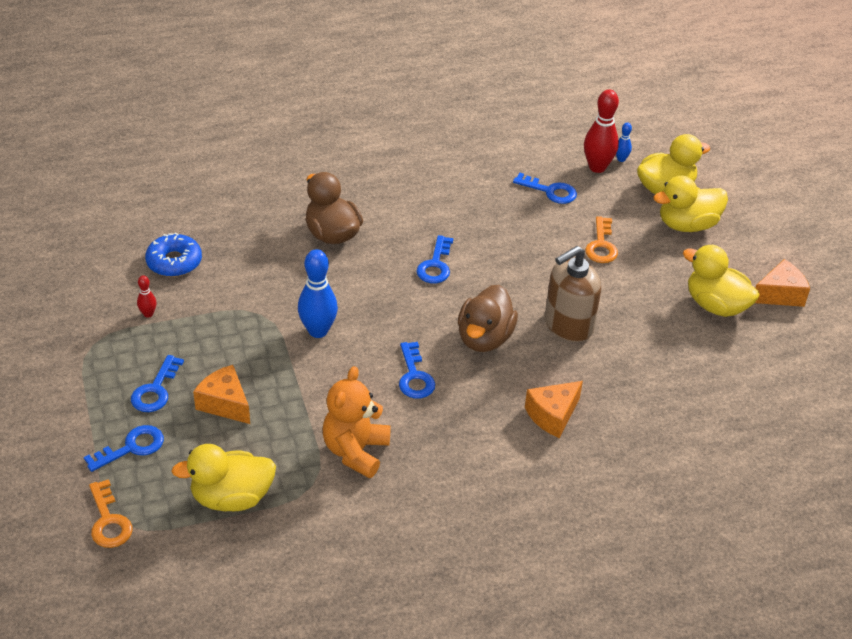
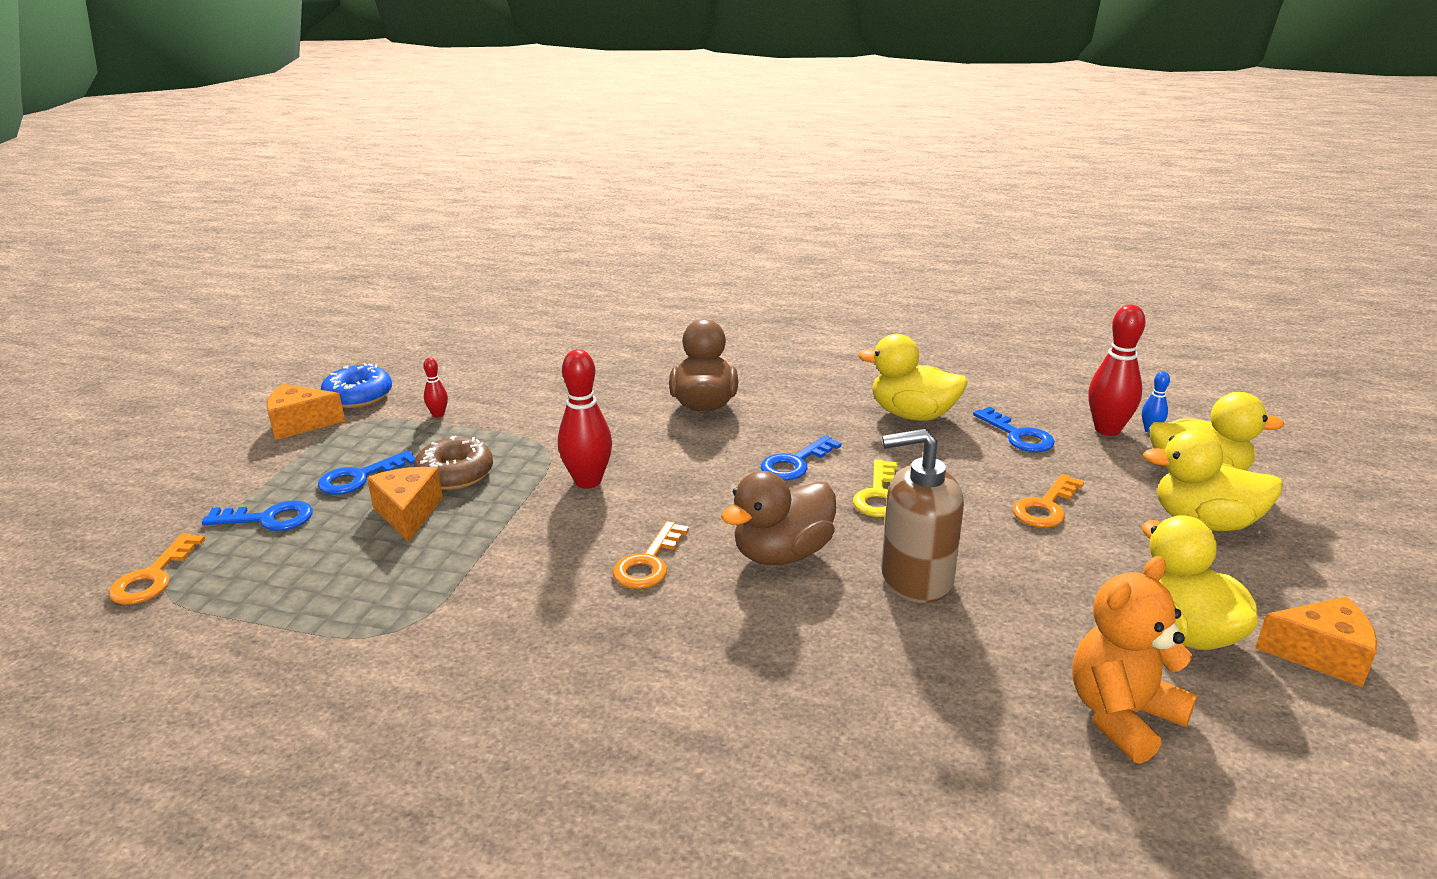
camera: 35 degrees right, 15 degrees down
(174, 262) = (516, 382): blue donut -> blue donut (358, 396)
(220, 360) = (455, 474): none -> brown donut
(231, 498) = (294, 607): yellow duck -> yellow duck (912, 415)
(318, 331) = (588, 481): blue bowling pin -> red bowling pin
(355, 451) = (486, 615): orange teddy bear -> orange teddy bear (1122, 716)
(414, 376) = (648, 563): blue key -> orange key
(504, 272) = (878, 495): none -> yellow key
(552, 415) = (790, 677): orange cheese -> orange cheese (300, 424)

